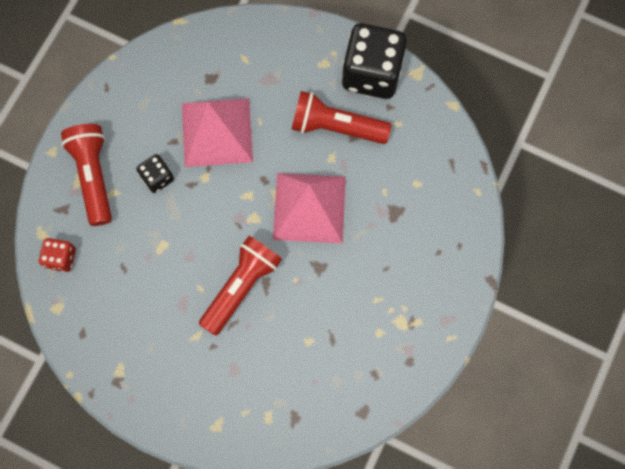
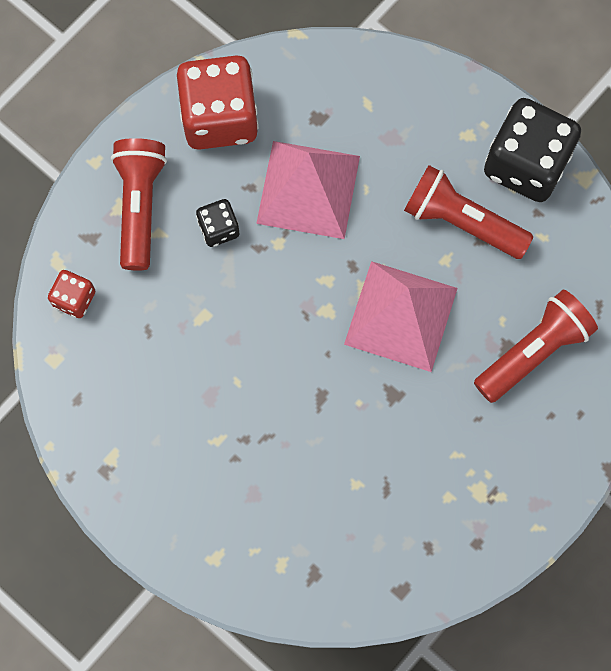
camera: 15 degrees right, 0 degrees up
(137, 96) = (219, 117): none -> red dice
(241, 286) = (289, 393): red flashlight -> red flashlight (533, 351)

